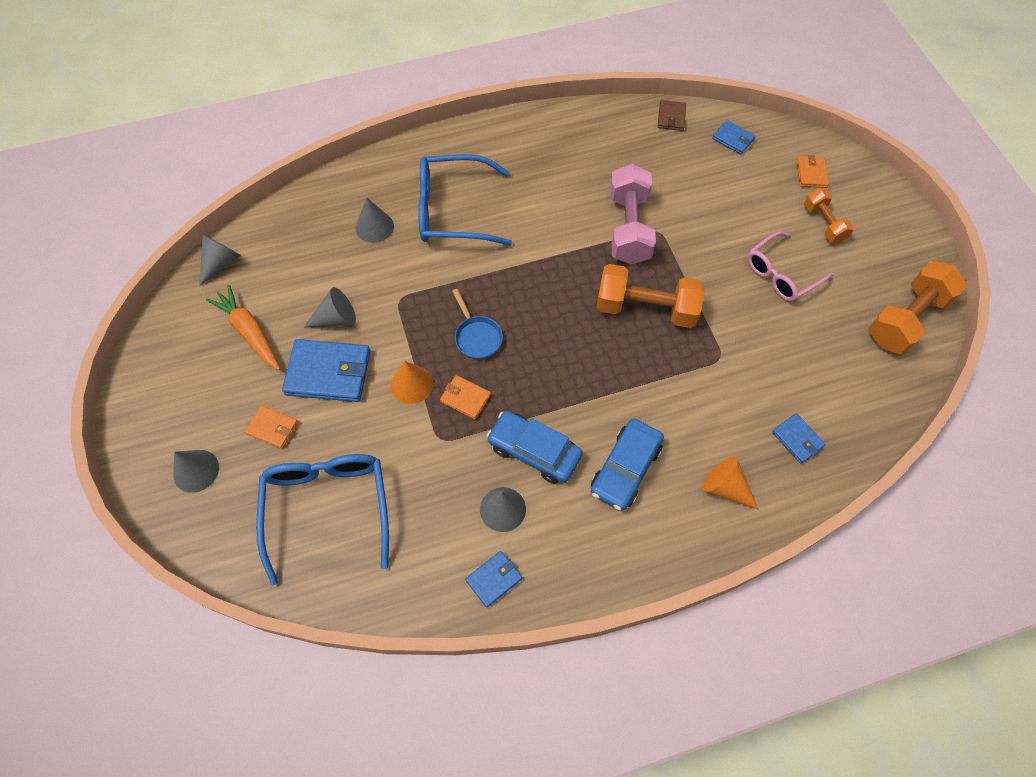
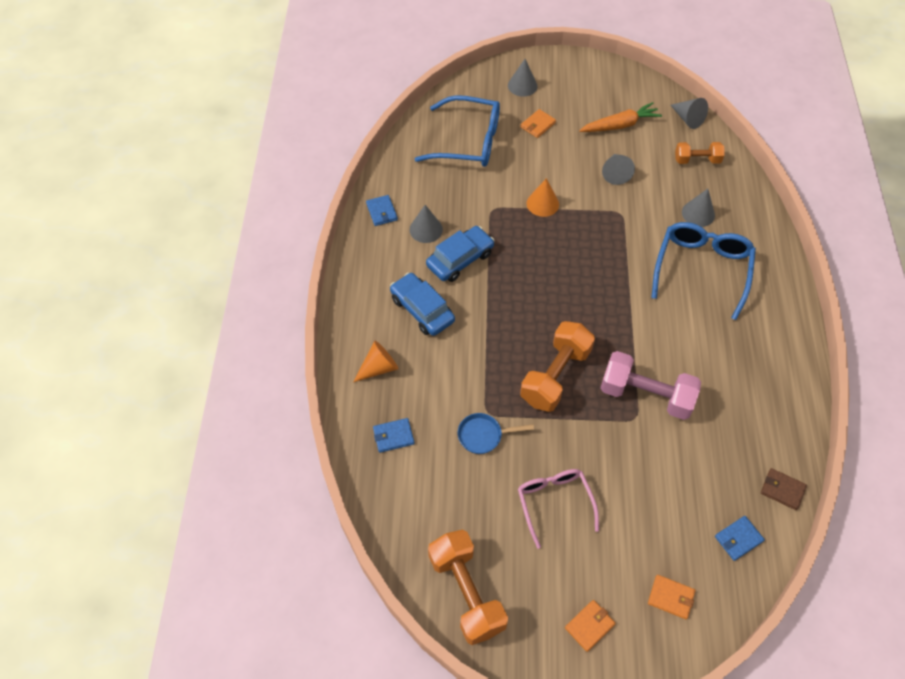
camera: 110 degrees right, 5 degrees down
(328, 373) = (570, 160): blue wallet -> none
(465, 398) = (519, 231): orange wallet -> orange wallet (589, 626)
(477, 337) = (569, 252): blue pan -> blue pan (483, 435)
(823, 224) = (601, 574): orange dumbbell -> orange dumbbell (697, 160)

